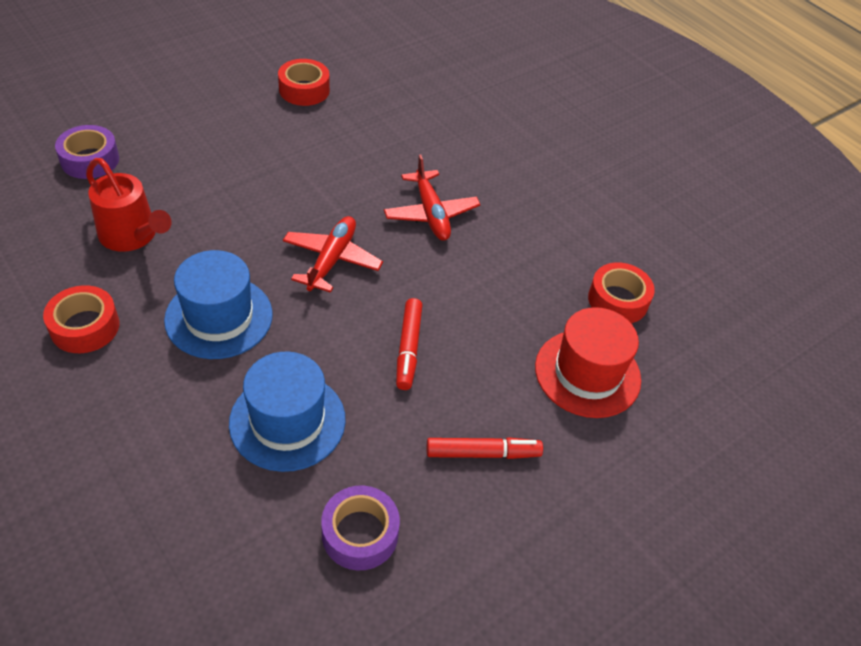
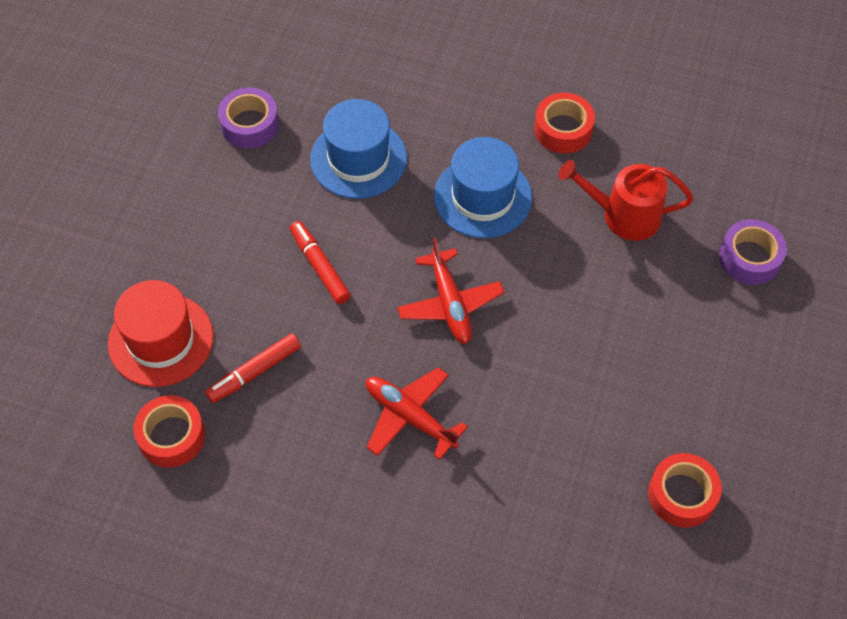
camera: 150 degrees right, 10 degrees up
(483, 453) = (204, 223): red marker -> red marker (254, 372)

